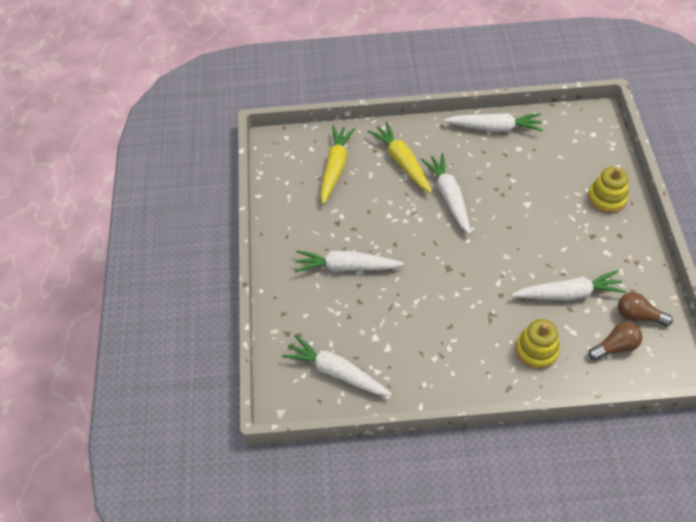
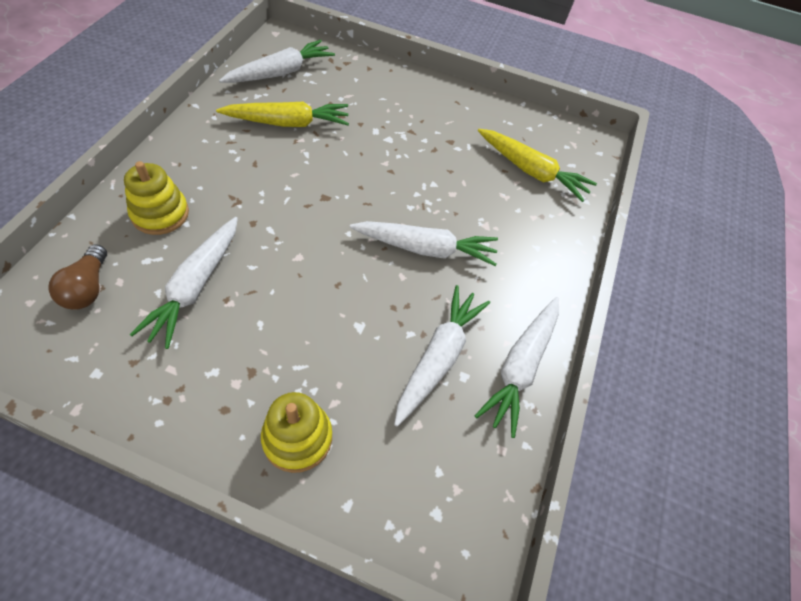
camera: 105 degrees right, 0 degrees up
(346, 267) = (388, 124): white carrot -> white carrot (438, 357)
(402, 162) = (509, 232): yellow carrot -> yellow carrot (288, 123)
(638, 316) = (96, 342): brown light bulb -> none

